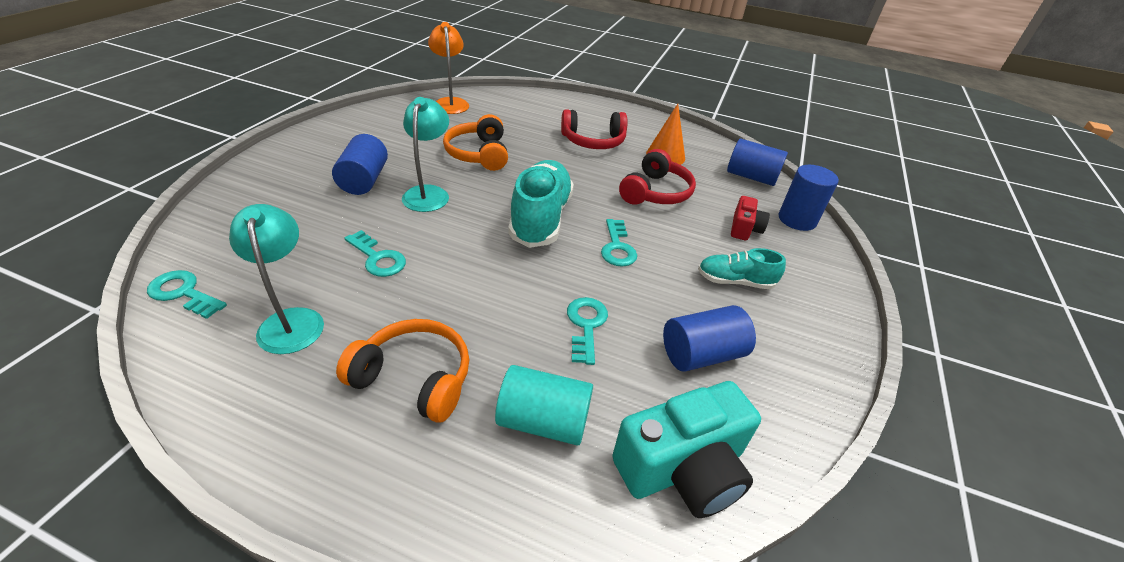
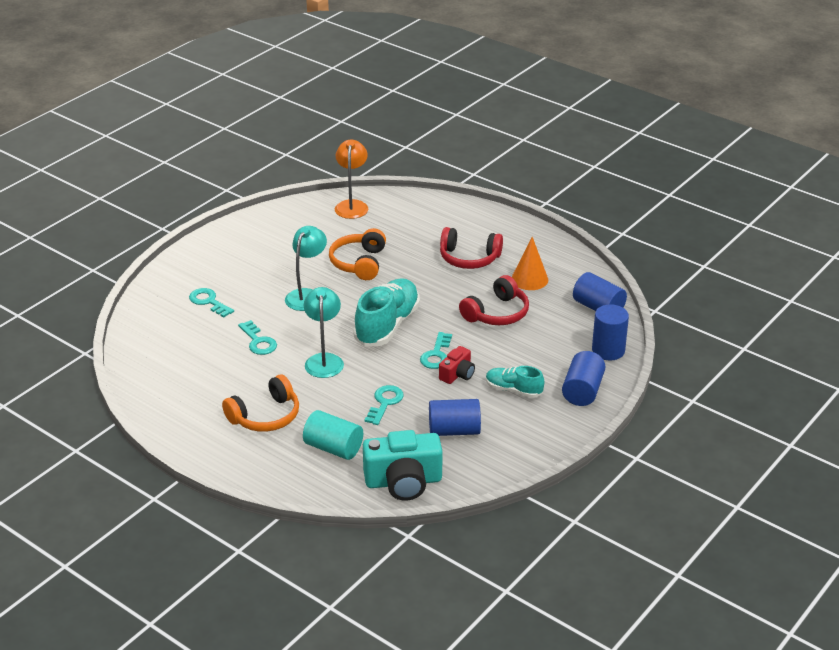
camera: 20 degrees right, 5 degrees down
(183, 293) = (136, 349): turquoise key -> turquoise key (209, 302)
(291, 320) = (198, 374): turquoise lamp -> turquoise lamp (324, 360)
(364, 180) = (260, 279): blue cylinder -> blue cylinder (582, 391)
(414, 379) = (265, 416): orange headphones -> orange headphones turned 105 degrees clockwise
(744, 229) = (553, 352): red camera -> red camera (457, 374)

